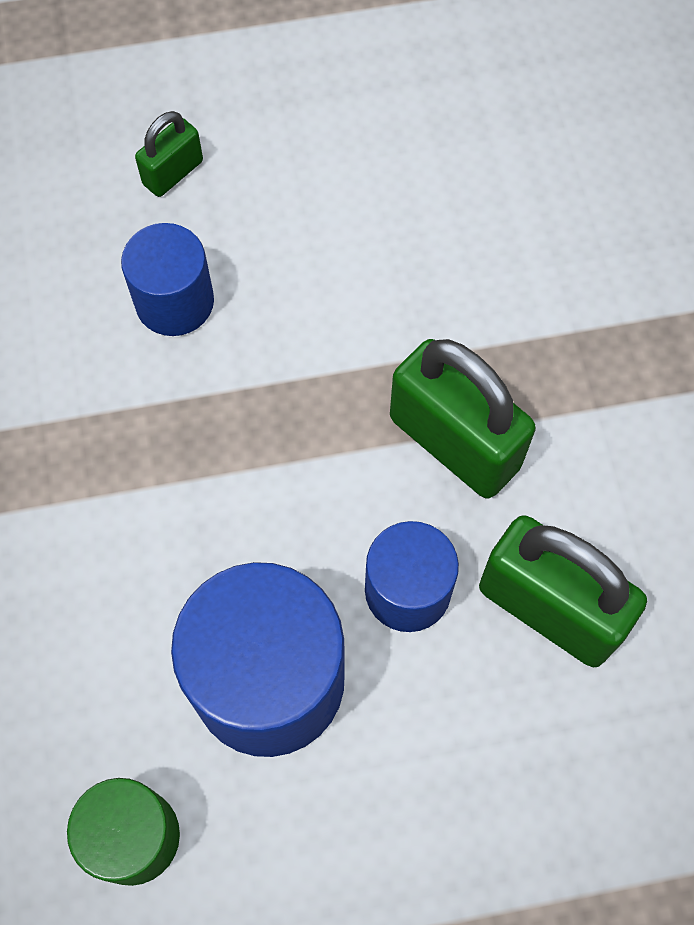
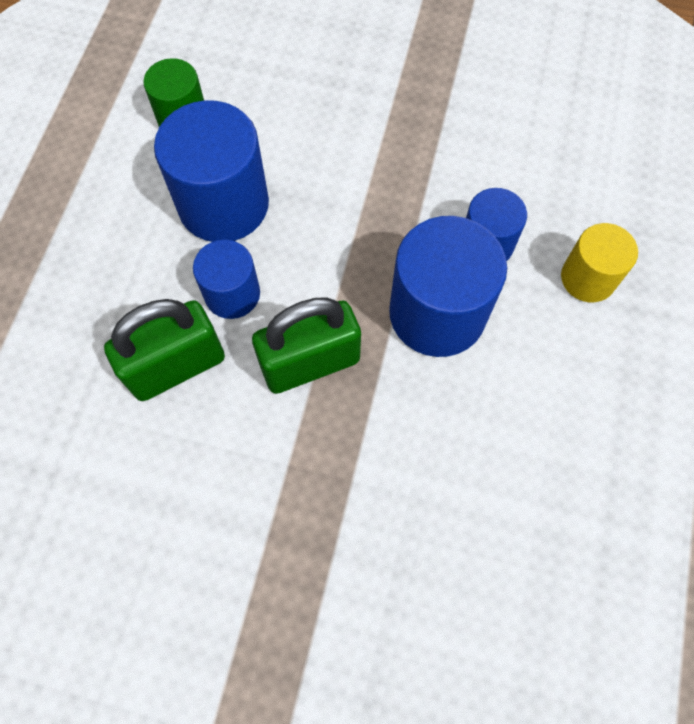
camera: 115 degrees right, 0 degrees up
(173, 173) = (588, 278): green padlock -> yellow cylinder
(307, 322) = (437, 313): none -> blue cylinder

